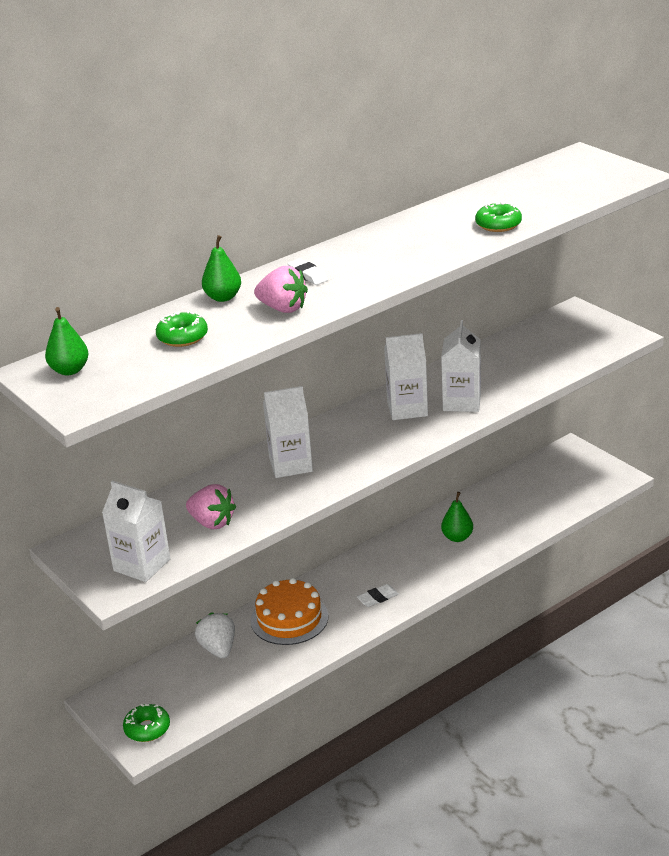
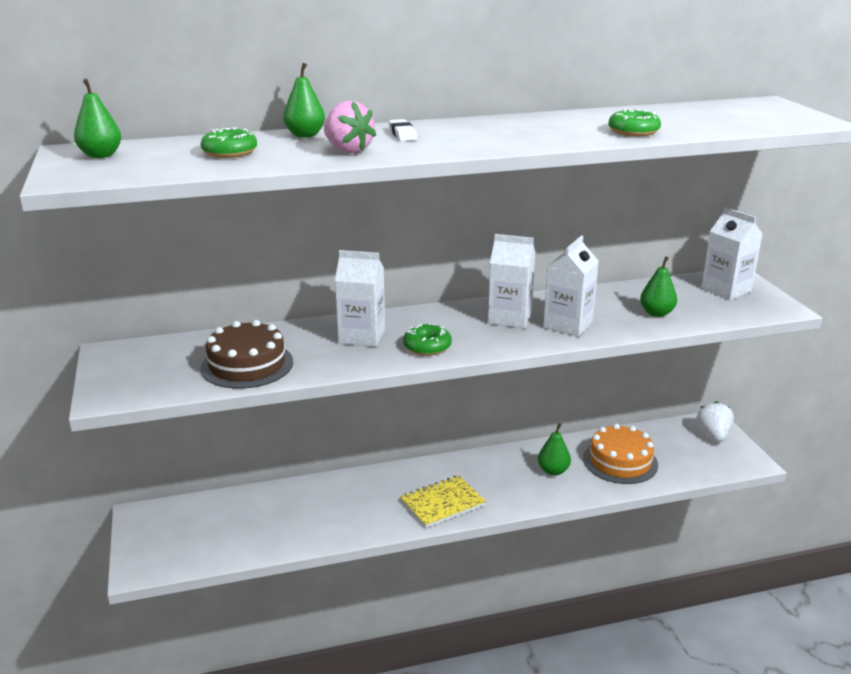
camera: 20 degrees right, 5 degrees down
(142, 565) = (152, 382): white carton -> white carton (726, 290)
(147, 729) = (155, 554): green donut -> green donut (427, 347)
(212, 522) = (247, 365): pink strawberry -> brown cake
(218, 649) = (270, 503): white strawberry -> white strawberry (713, 435)
(289, 618) = (350, 496): orange cake -> orange cake (620, 461)
(378, 598) = (442, 503): white eraser -> yellow notebook
(529, 369) = (656, 313): none -> green pear

